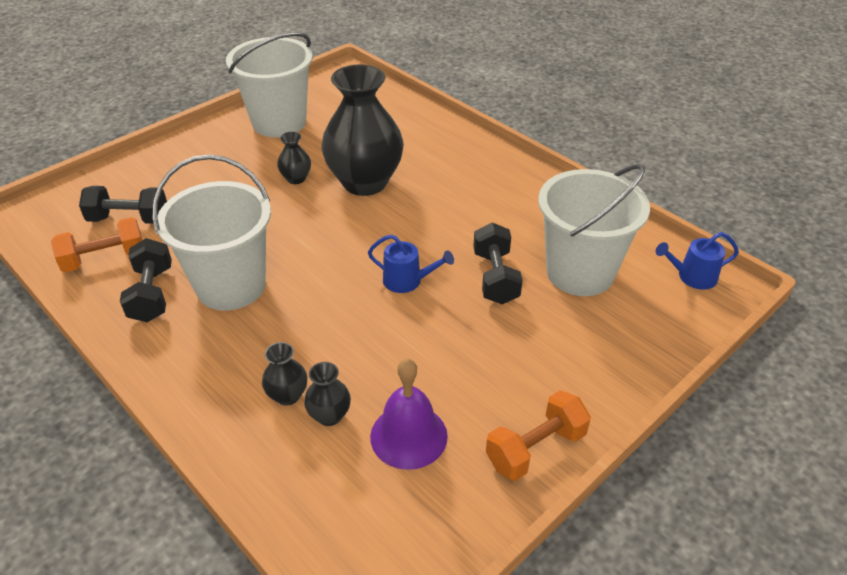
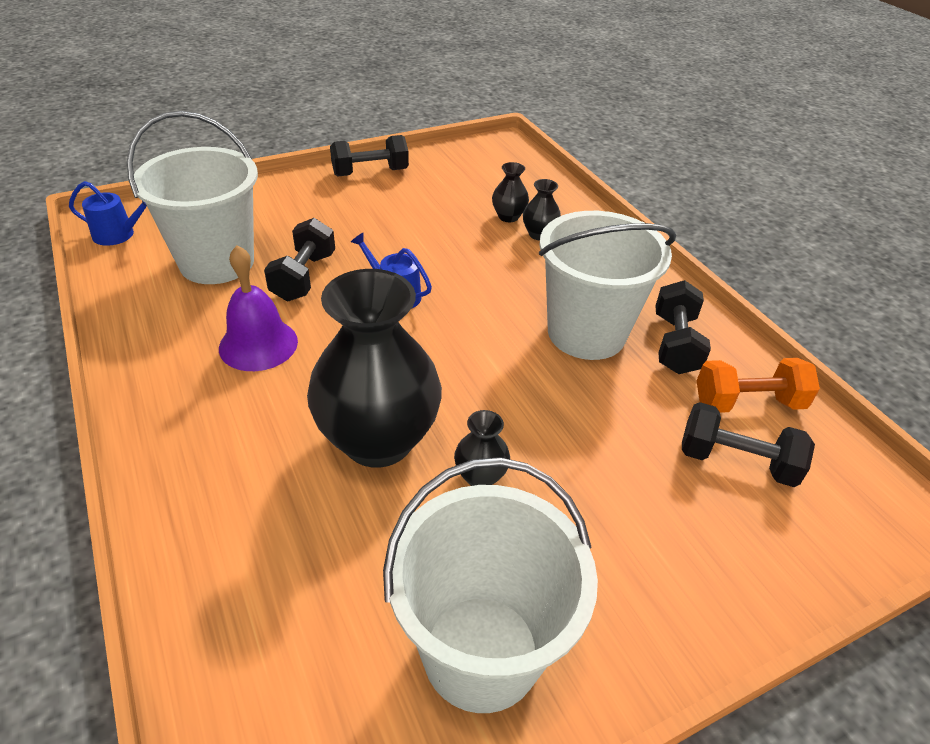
camera: 165 degrees left, 0 degrees up
(408, 436) = (454, 195): purple bell -> purple bell (258, 344)
(535, 448) = (370, 172): orange dumbbell -> black dumbbell

